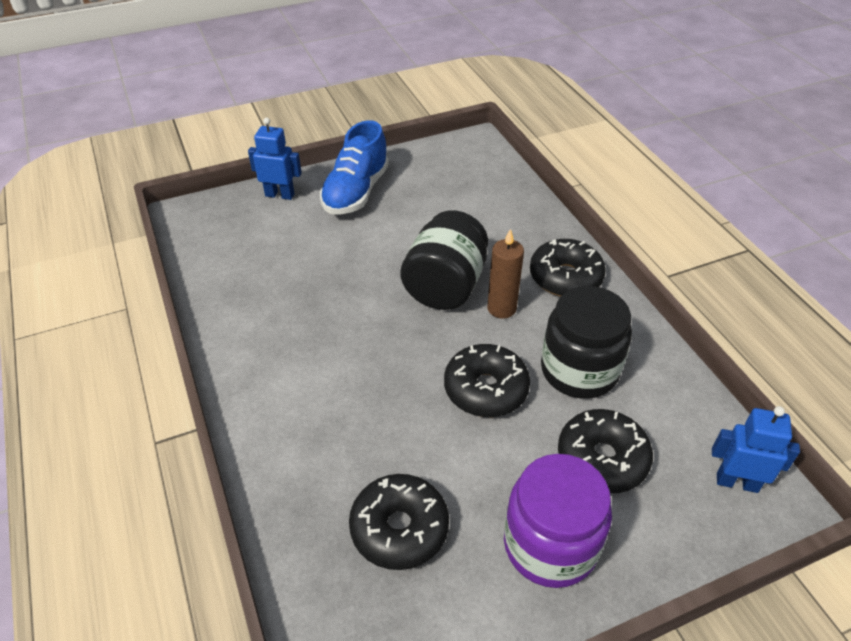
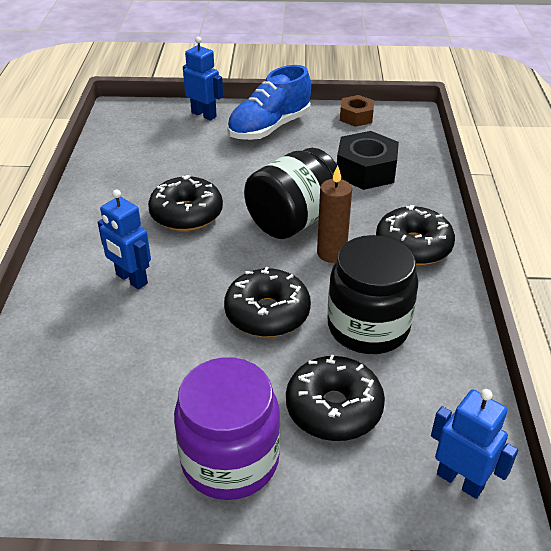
camera: 25 degrees right, 5 degrees down
(334, 401) = (131, 279): none -> blue robot
(399, 529) = (110, 394): black donut -> black donut (186, 214)
(430, 157) = (356, 117): none -> brown nut
(476, 212) = (366, 170): none -> black nut

